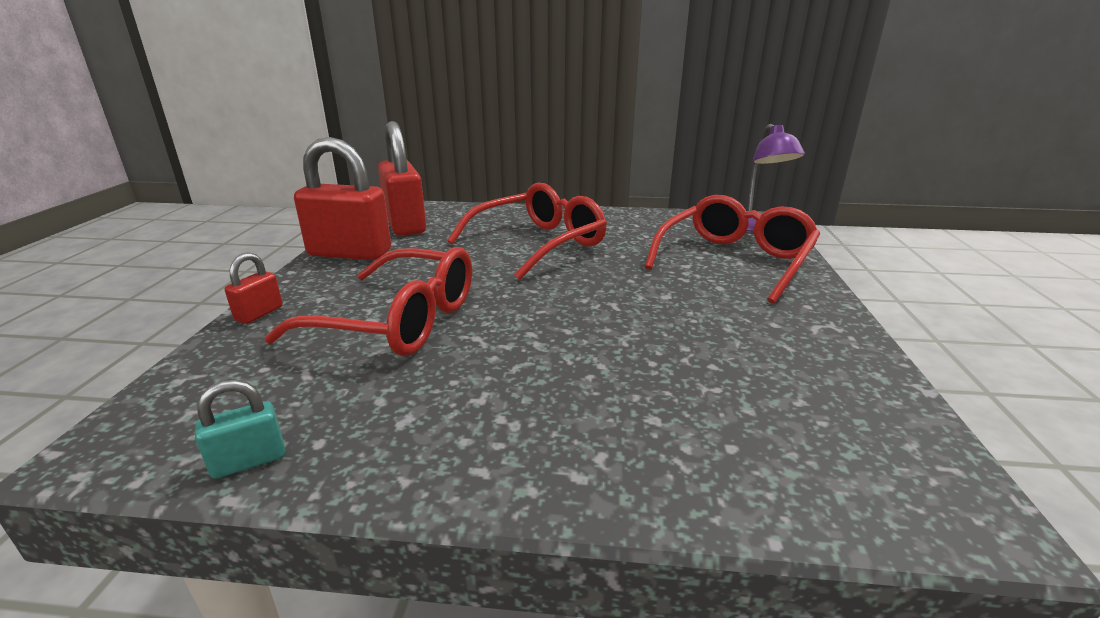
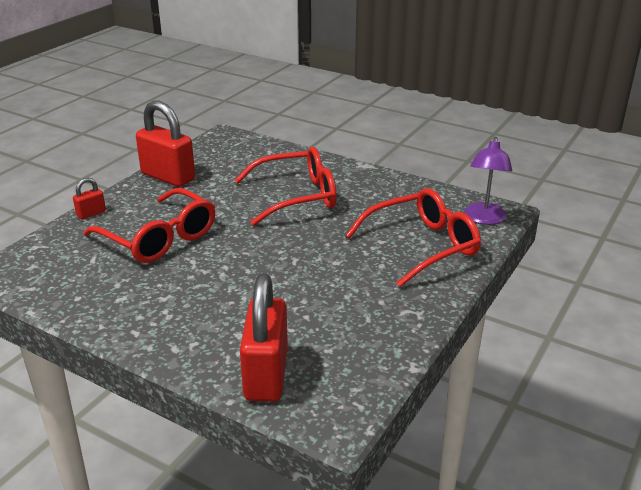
camera: 25 degrees right, 5 degrees up
(249, 461) = (45, 297): turquoise padlock -> none
(405, 225) = (221, 157): red padlock -> red padlock (266, 375)

